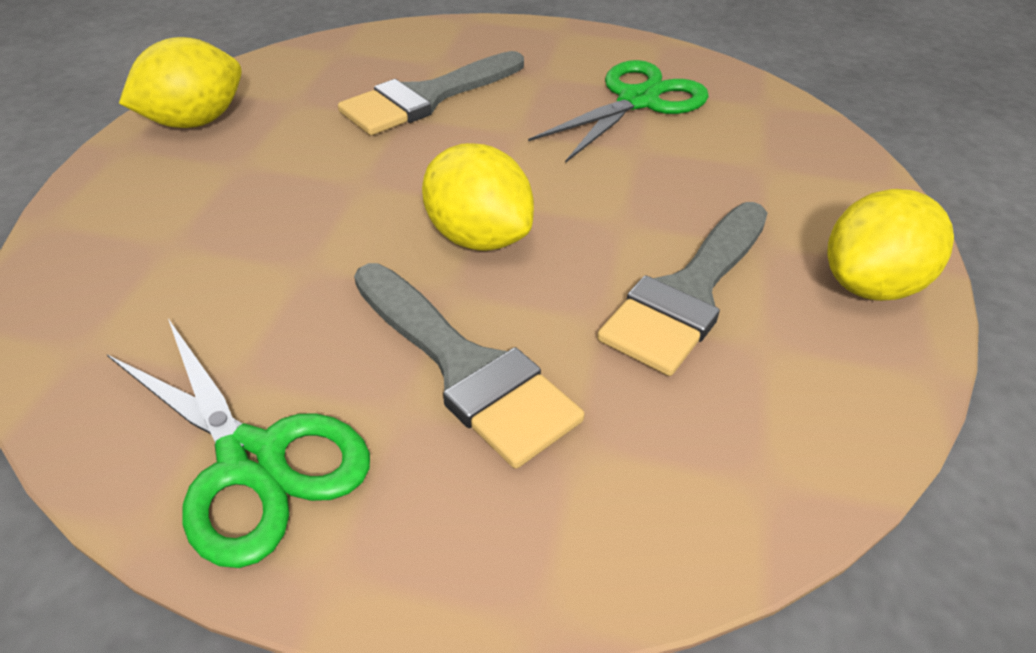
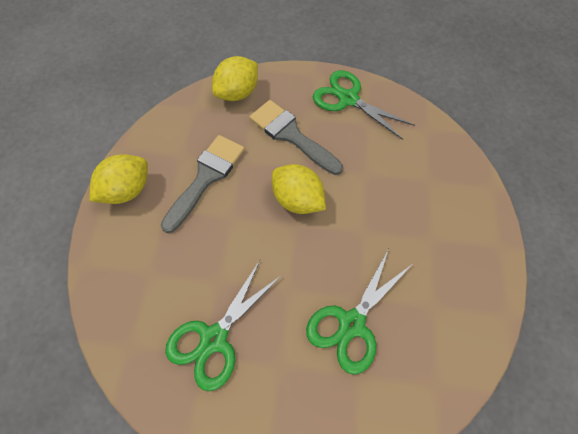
camera: 175 degrees right, 20 degrees up
(195, 121) = (478, 276): yellow lemon -> yellow lemon (238, 93)
(427, 97) = (352, 323): grey brush -> green scissors

